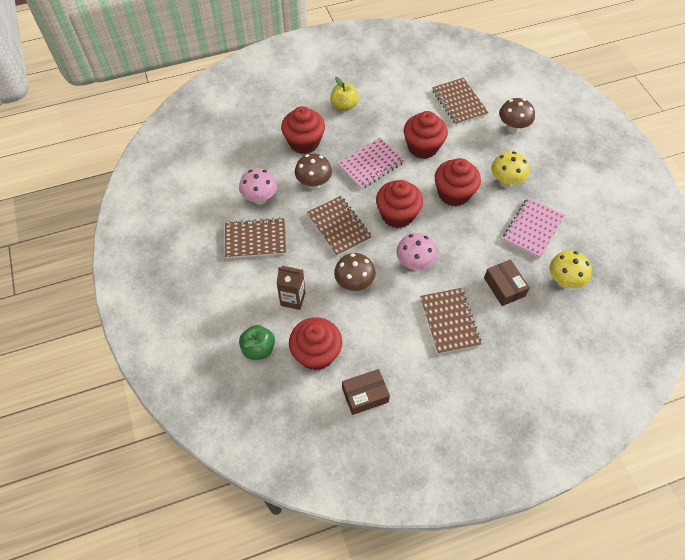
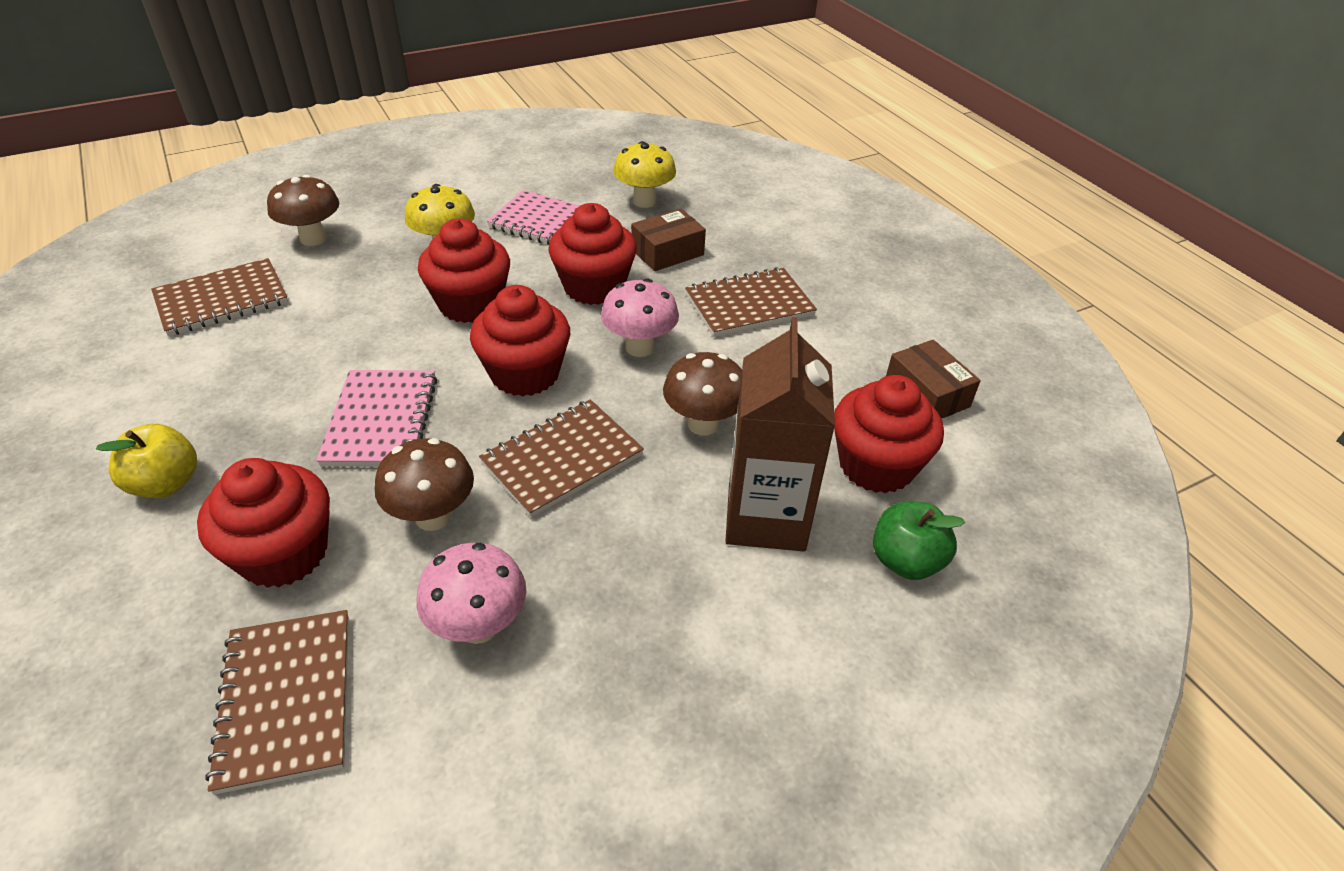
camera: 100 degrees left, 15 degrees down
(255, 239) = (614, 615): brown notebook -> brown notebook (286, 700)
(293, 299) = (766, 517): brown carton -> brown carton, size x1.70
(371, 164) = (381, 421): pink notebook -> pink notebook turned 45 degrees clockwise
(423, 147) = (341, 345): red cupcake -> red cupcake (594, 287)

